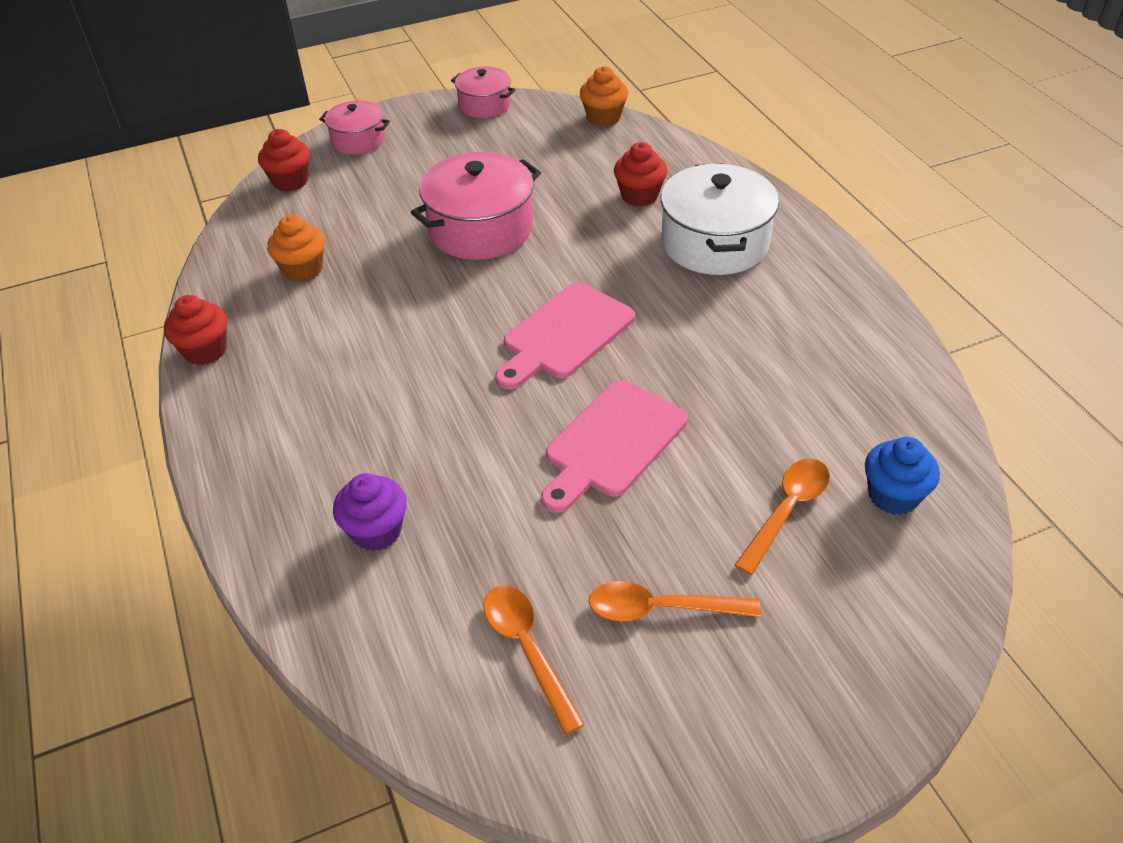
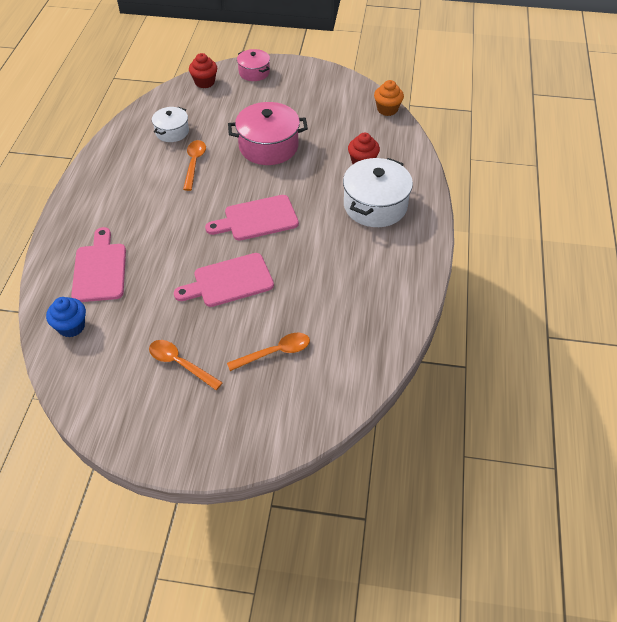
camera: 30 degrees right, 5 degrees up
(205, 350) = (101, 153): red cupcake -> none
(303, 269) = (172, 132): orange cupcake -> white pot
(376, 531) = (100, 269): purple cupcake -> pink cutting board
(484, 105) = (333, 77): pink pot -> none
(527, 649) = (113, 350): orange spoon -> orange spoon (194, 163)
(893, 495) = (331, 372): blue cupcake -> blue cupcake (71, 327)

